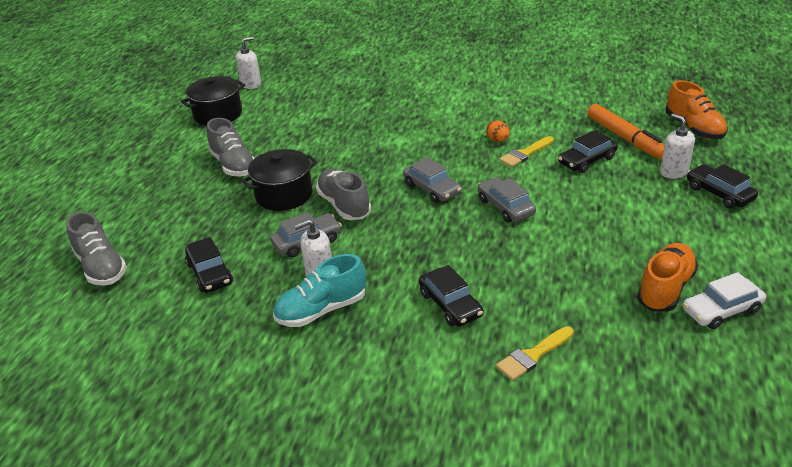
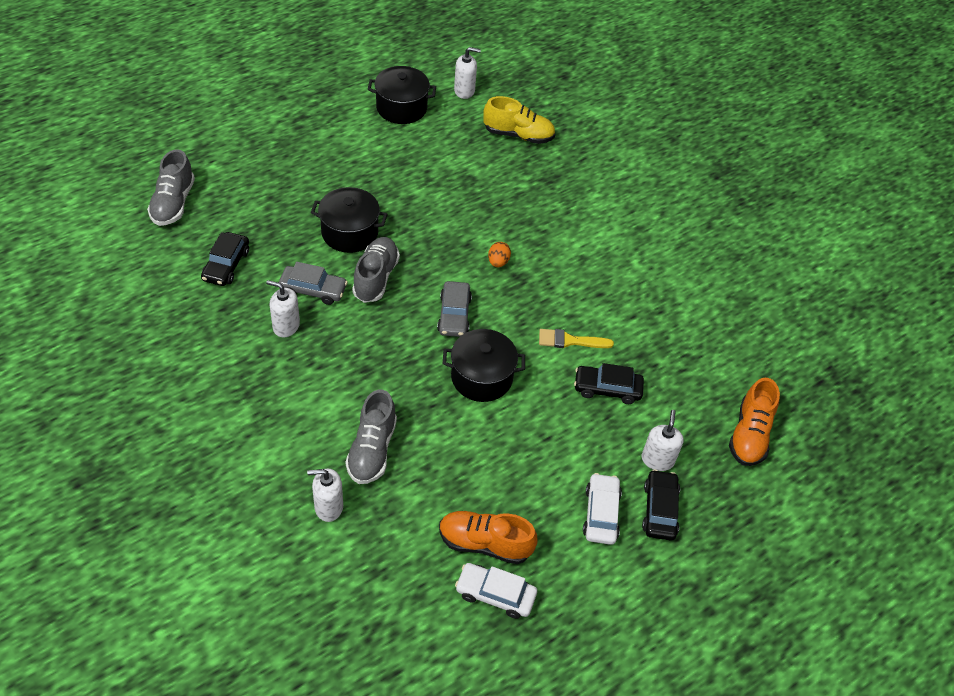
camera: 35 degrees right, 15 degrees up
(233, 165) = (351, 173): grey shoe -> grey shoe (372, 450)
(322, 310) = (254, 355): turquoise shoe -> none
(323, 84) = (518, 135): none -> yellow shoe
(450, 304) = (332, 423): black car -> none
(497, 140) = (569, 309): orange egg -> orange egg (498, 262)
(505, 207) = (481, 377): grey car -> black pot
(533, 355) = (328, 507): yellow brush -> white soap dispenser
(625, 138) = (674, 394): orange marker -> none
(665, 289) = (485, 543): orange shoe -> orange shoe turned 150 degrees counterclockwise
(695, 219) = (601, 514): none -> white car

